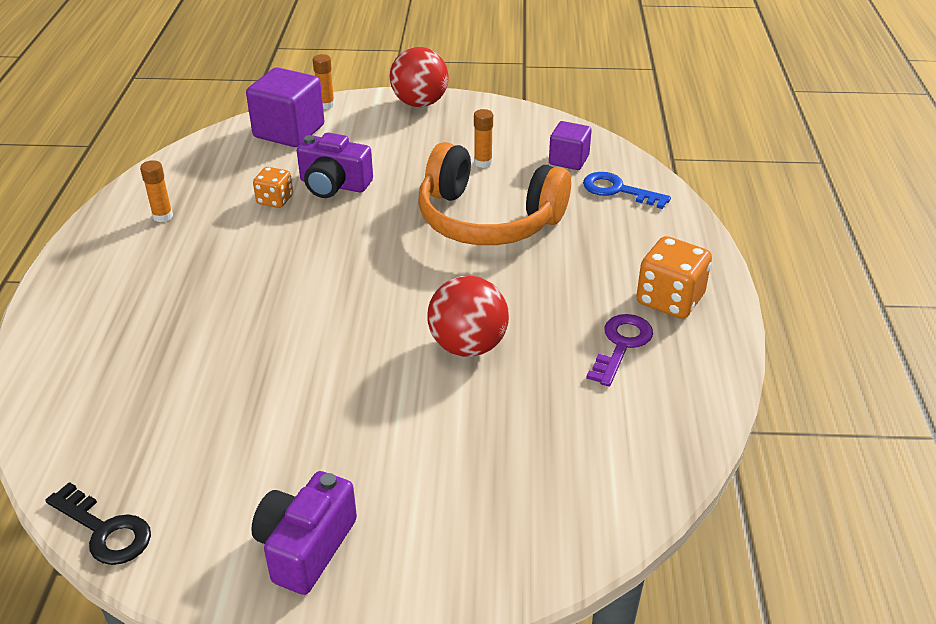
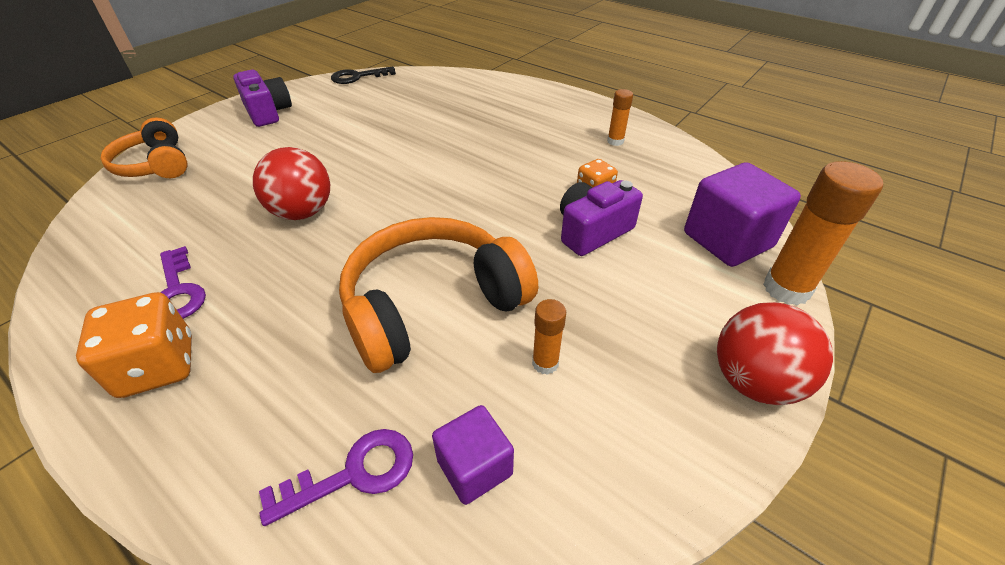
camera: 125 degrees right, 5 degrees up
(326, 105) = (786, 289): orange glue stick -> orange glue stick, size x1.88
(521, 544) = (155, 165): none -> orange headphones
(618, 190) = (353, 474): blue key -> purple key

